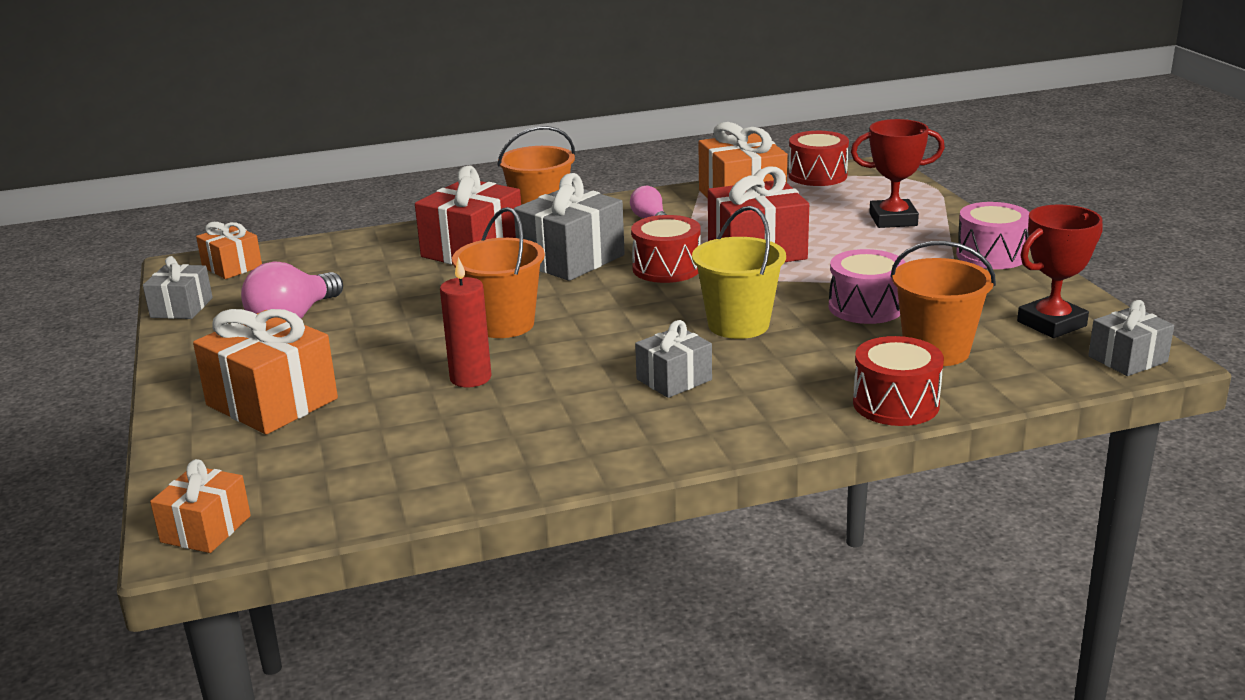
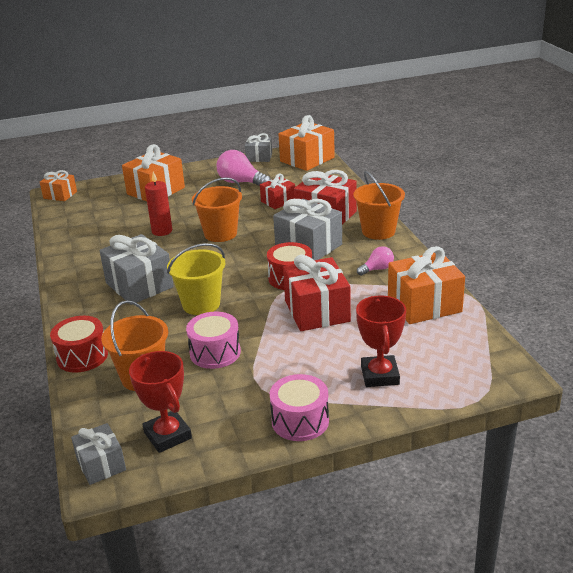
camera: 90 degrees right, 5 degrees up
(232, 267) = (307, 159): orange gift -> orange gift, size x1.72
(398, 284) = (278, 201): none -> red gift
(674, 379) = (139, 285): grey gift -> grey gift, size x1.72
(817, 175) = (483, 341): red drum -> none

